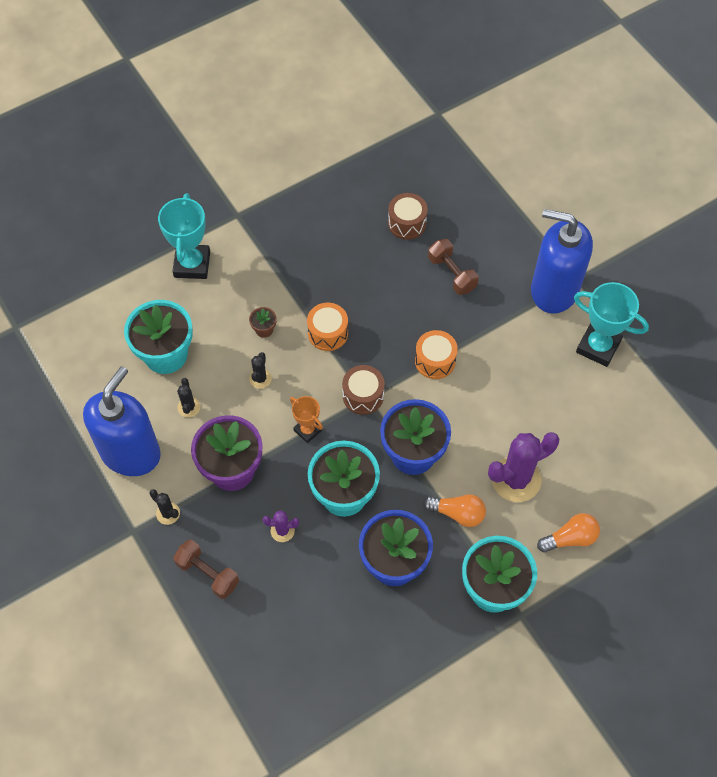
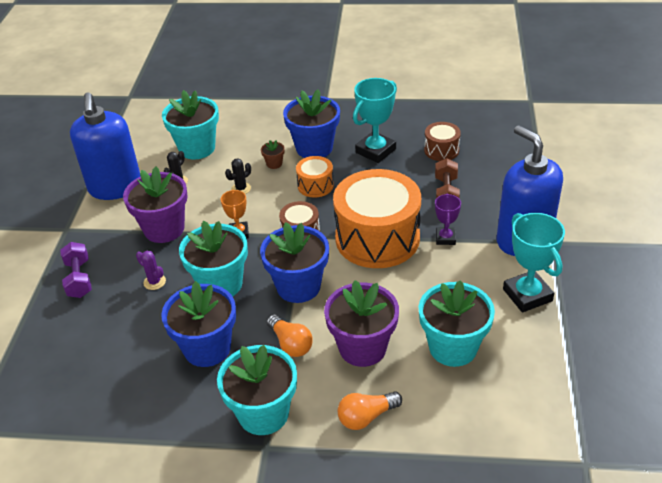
camera: 40 degrees right, 20 degrees down
(131, 452) = (115, 187): blue soap dispenser -> blue soap dispenser turned 105 degrees clockwise
(168, 513) = (97, 231): black cactus -> none
(192, 264) = (267, 111): turquoise trophy -> turquoise trophy (375, 151)
(208, 574) = (79, 279): brown dumbbell -> purple dumbbell
(285, 287) = (314, 148): none -> blue flower pot
(435, 361) = (377, 238): orange drum -> orange drum, size x2.16
(491, 326) = (445, 238): none -> purple trophy
(516, 479) = (362, 348): purple cactus -> purple flower pot
(570, 538) = (366, 417): orange light bulb -> orange light bulb turned 135 degrees clockwise
(582, 434) = (453, 347): none -> turquoise flower pot

